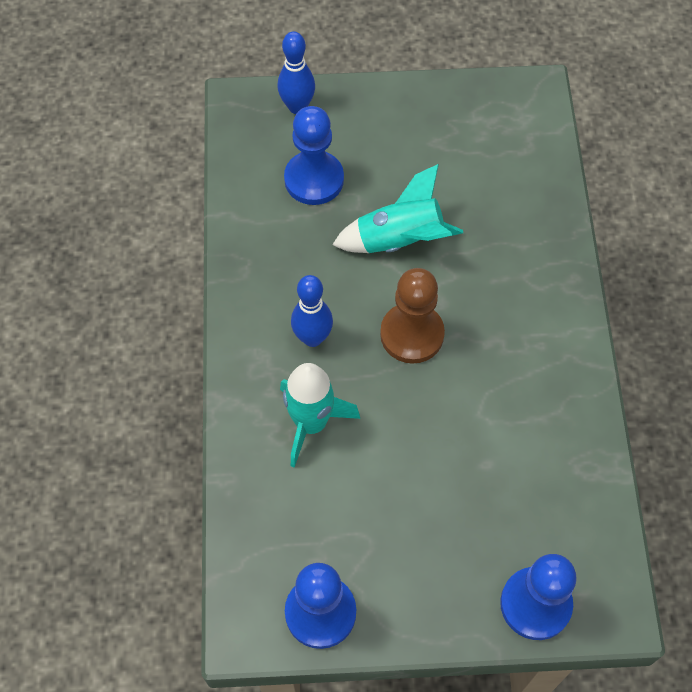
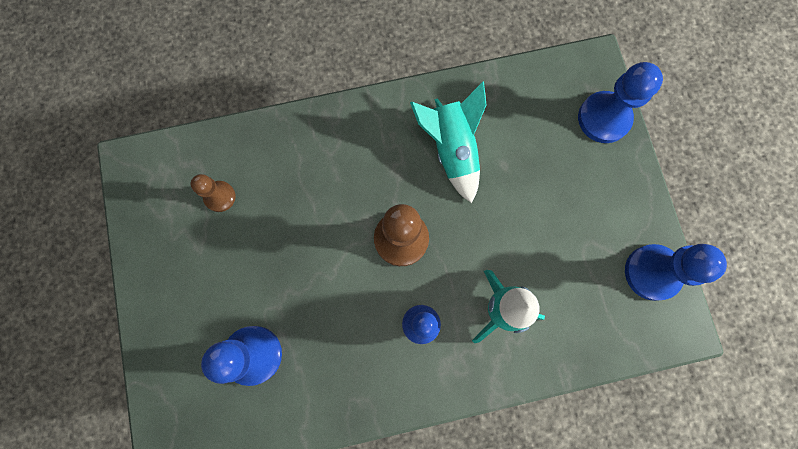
camera: 100 degrees left, 15 degrees up
(297, 107) = (168, 388): blue bowling pin -> none
(399, 240) = (309, 263): turquoise rocket -> turquoise rocket (452, 149)
(488, 166) = (220, 197): none -> brown pawn

